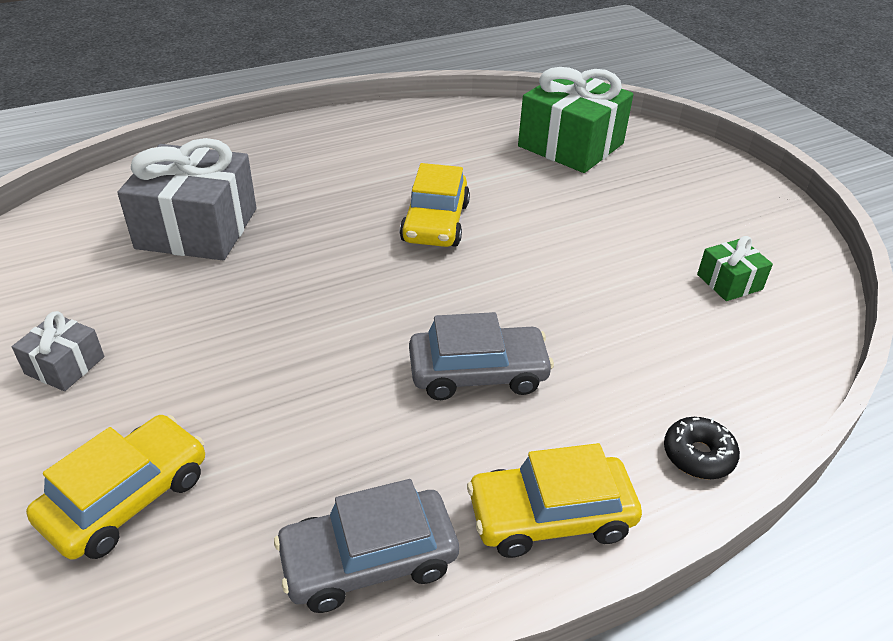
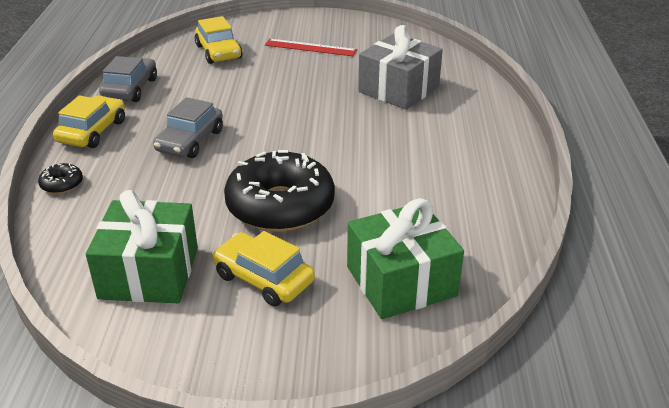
camera: 120 degrees right, 5 degrees down
(65, 365) = (310, 48): grey gift -> red ruler
(435, 222) = (337, 169): yellow car -> yellow car (263, 278)
(540, 238) = (280, 206): none -> black donut
(729, 282) = (149, 273): green gift -> green gift, size x2.09

